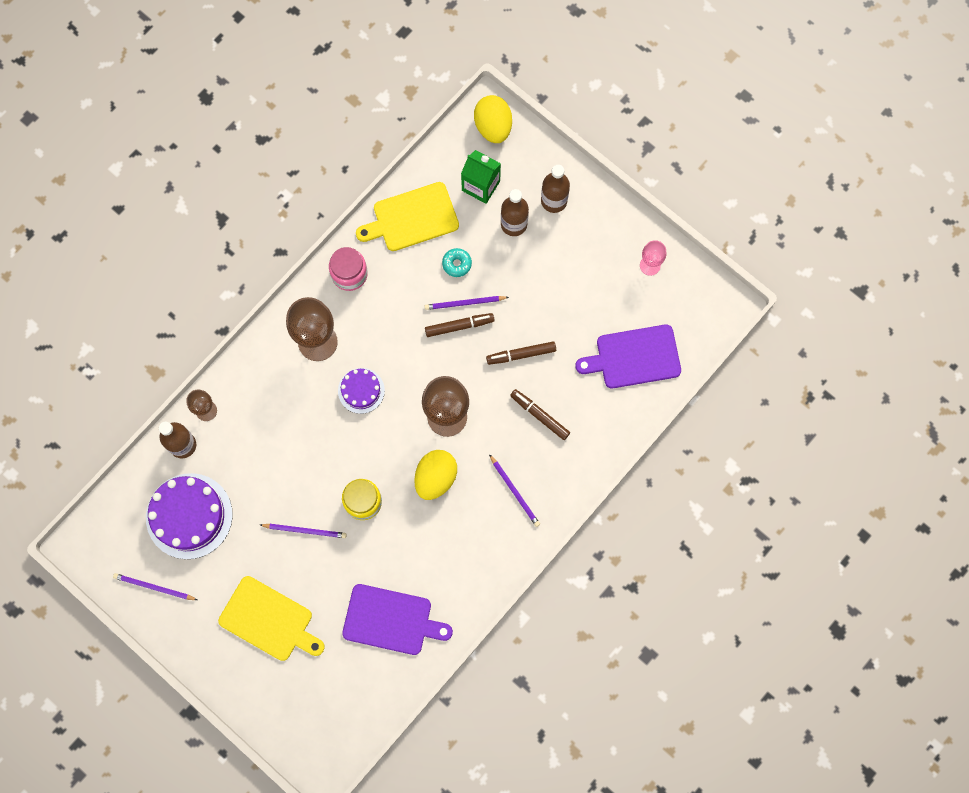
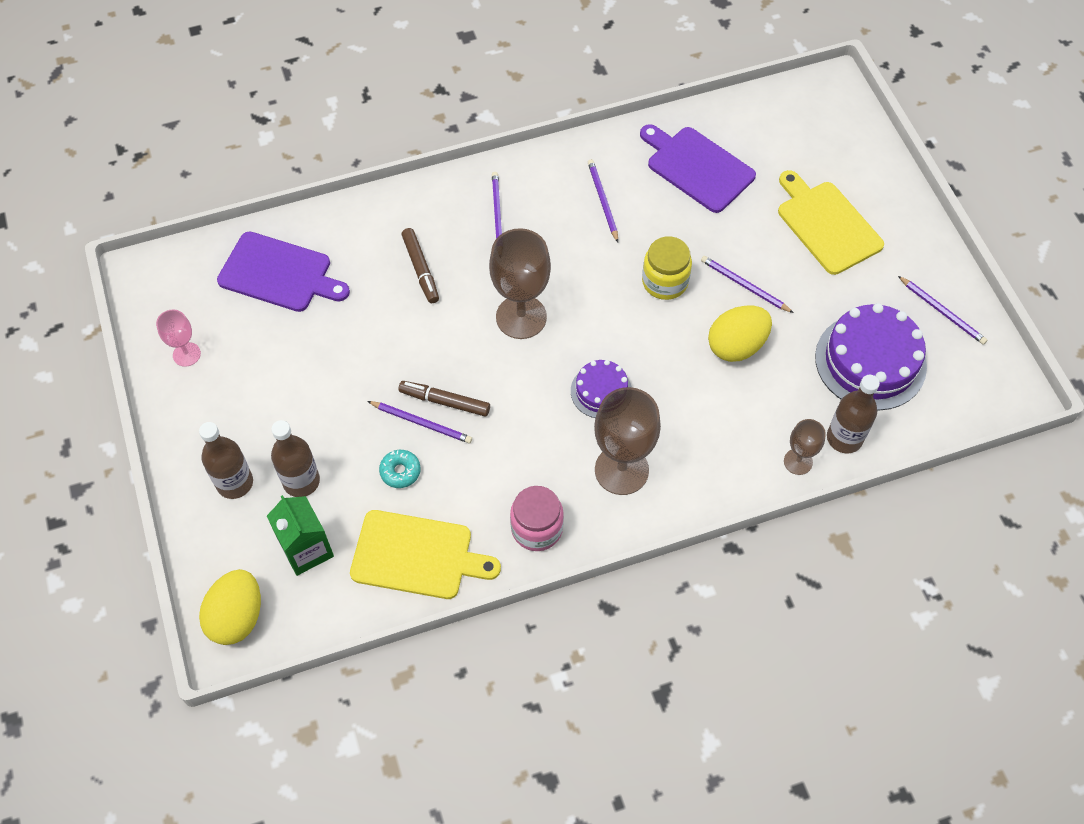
camera: 150 degrees left, 15 degrees down
(435, 478) = (572, 266): yellow egg -> yellow egg (736, 346)
(445, 548) = (602, 201): none -> purple pencil
(521, 354) = (397, 337): brown marker -> none

